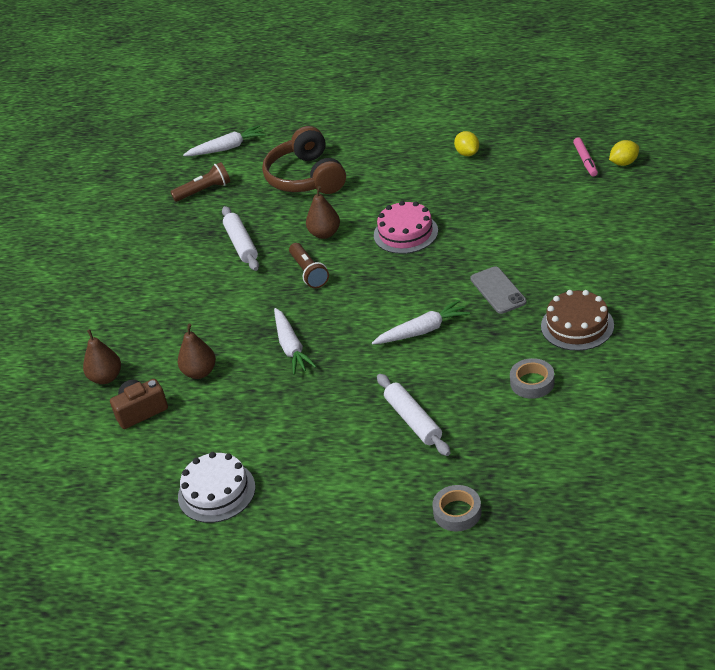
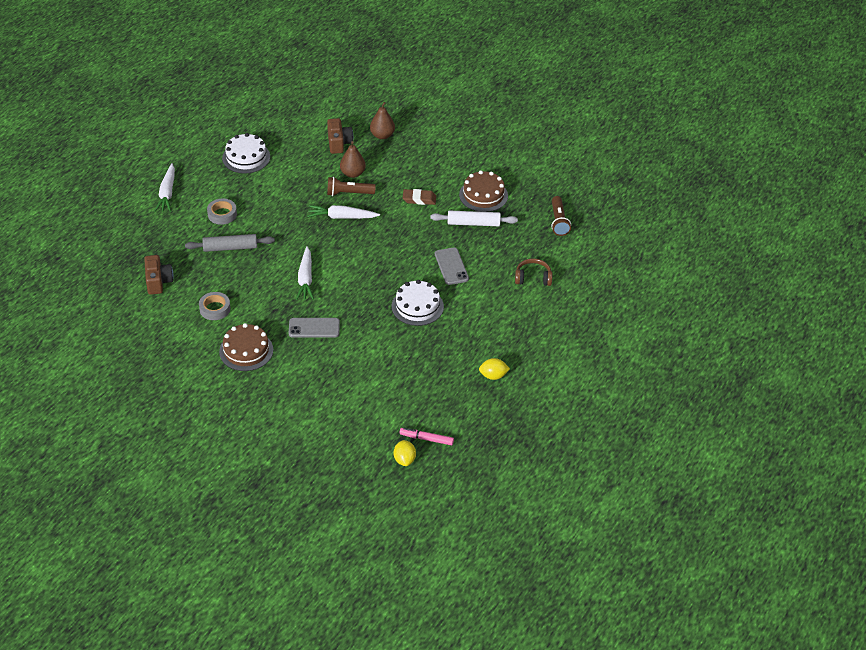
camera: 105 degrees right, 5 degrees up
(186, 254) = (483, 195): none -> brown cake
(221, 299) = (419, 199): none -> brown eraser
(227, 148) = (611, 247): white carrot -> white carrot (167, 193)
(306, 177) = (533, 278): brown headphones -> brown headphones, size x0.52
(309, 273) = (412, 246): brown flashlight -> brown flashlight (348, 193)
(325, 234) = (451, 266): brown pear -> grey phone
(405, 233) = (417, 306): pink cake -> white cake
(413, 420) = (230, 247): white rolling pin -> grey rolling pin
(457, 512) = (146, 241): grey tape -> grey tape (222, 214)
(526, 459) = (158, 281): none -> brown camera

